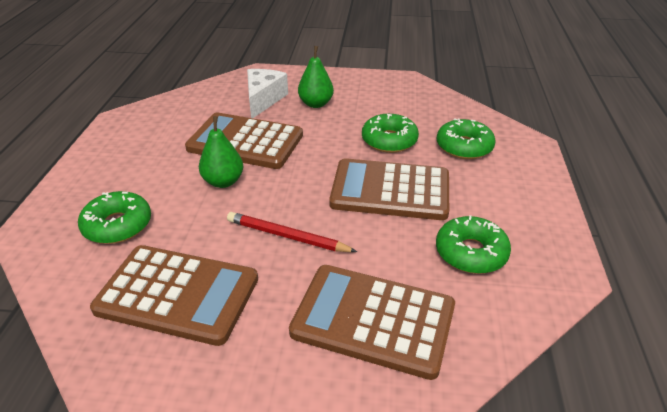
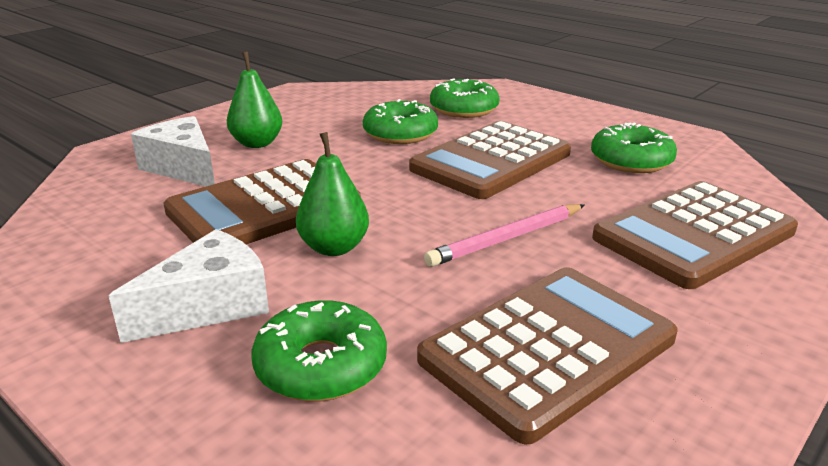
camera: 55 degrees left, 10 degrees down
(143, 173) = (209, 306): none -> white cheese
(287, 236) = (506, 238): red pencil -> pink pencil

